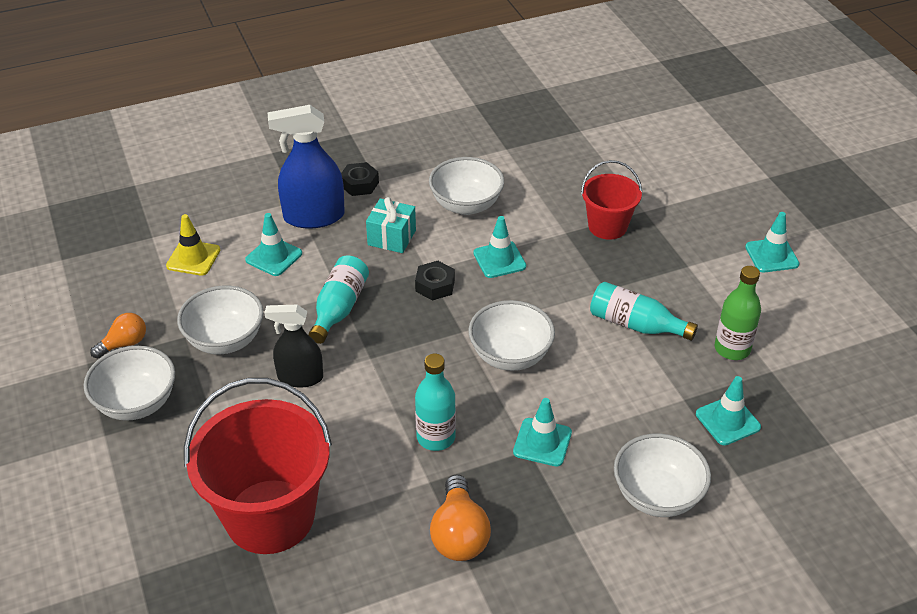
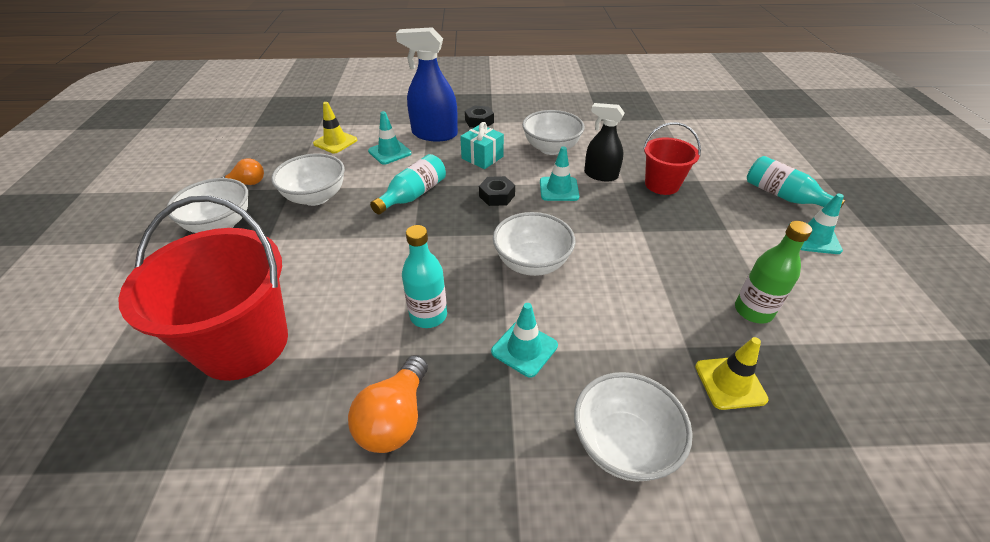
camera: 20 degrees right, 0 degrees up
(300, 377) = (350, 236): black spray bottle -> black spray bottle (600, 175)
(635, 324) = (659, 265): turquoise bottle -> turquoise bottle (782, 196)
(727, 421) = (730, 383): turquoise traffic cone -> yellow traffic cone

